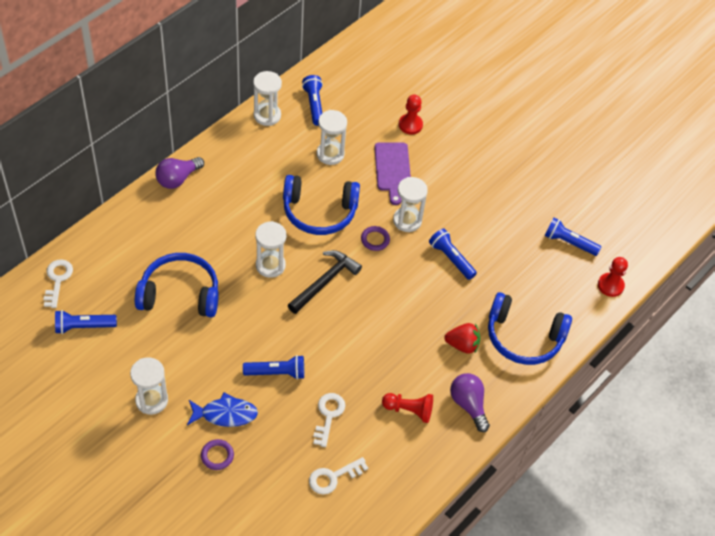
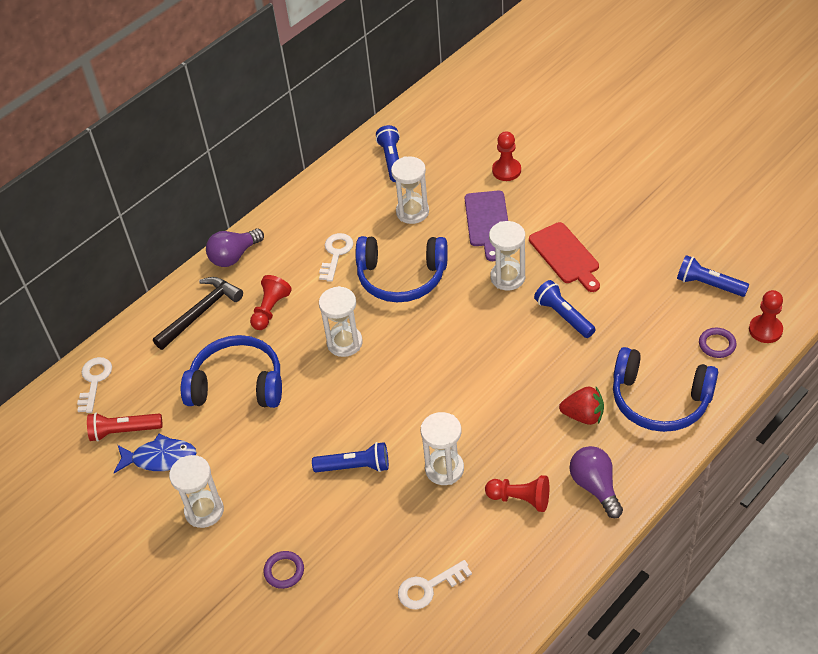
camera: 10 degrees right, 5 degrees down
(84, 326) = (124, 431): blue flashlight -> red flashlight
(208, 230) = (270, 310): none -> red pawn
(225, 414) = (293, 520): blue fish -> blue fish (160, 458)
(267, 115) = (337, 177): white hourglass -> white hourglass (444, 469)
(325, 282) = (411, 356): black hammer -> black hammer (201, 313)
(328, 415) = (420, 513): white key -> white key (336, 254)
(375, 240) = (469, 302): purple ring -> purple ring (717, 344)
(455, 206) = (565, 256): none -> red cutting board

